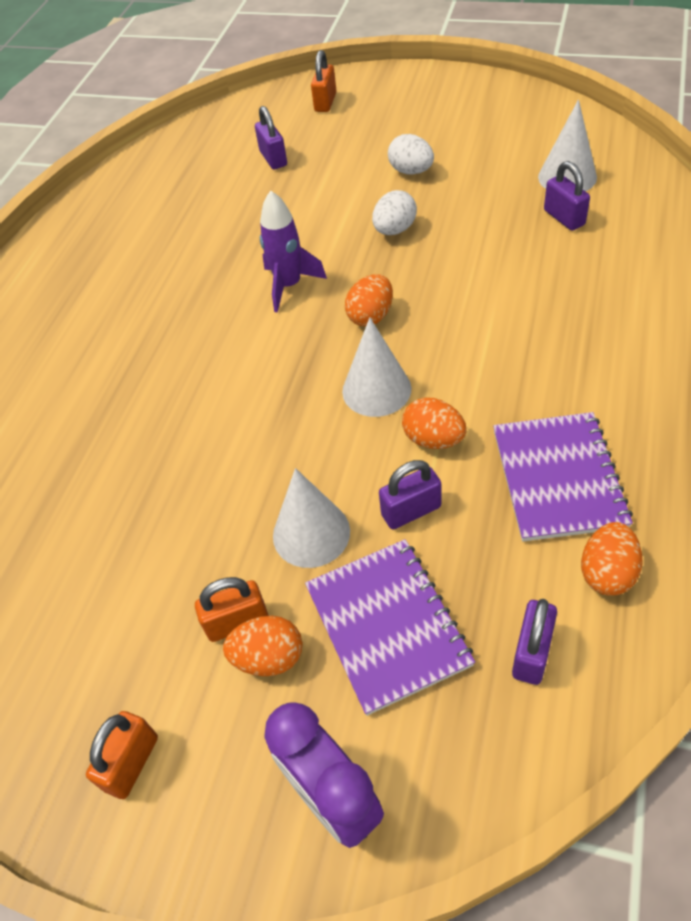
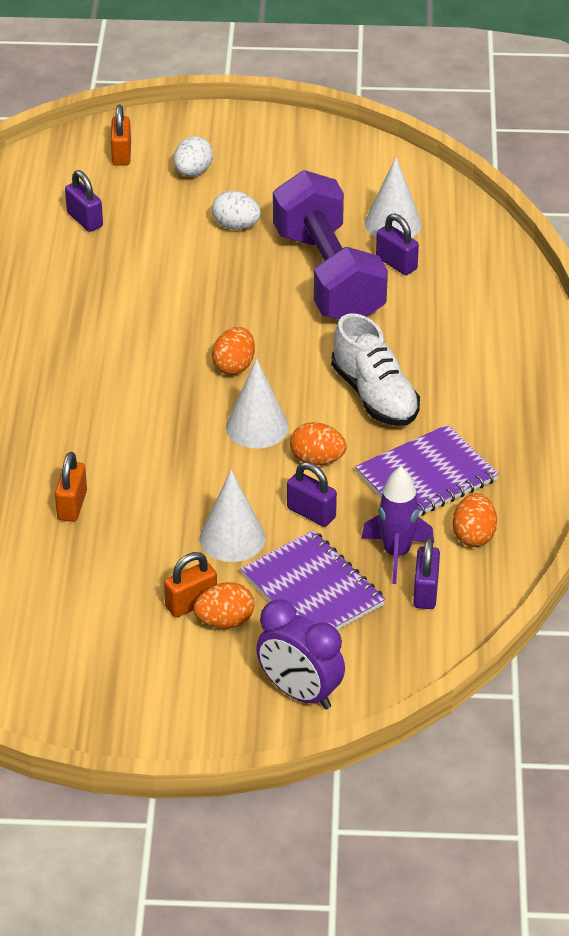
camera: 20 degrees left, 10 degrees down
(131, 763) = (140, 697): orange padlock -> orange padlock (72, 505)
(289, 285) = (146, 345): purple rocket -> purple rocket (396, 554)
(394, 230) = (235, 285): white egg -> white egg (193, 172)
(411, 511) = (311, 513): purple padlock -> purple padlock turned 75 degrees clockwise
(490, 226) = (328, 276): none -> purple dumbbell
(515, 365) = (375, 396): none -> white shoe
(558, 478) = (426, 477): purple notebook -> purple notebook turned 75 degrees clockwise

